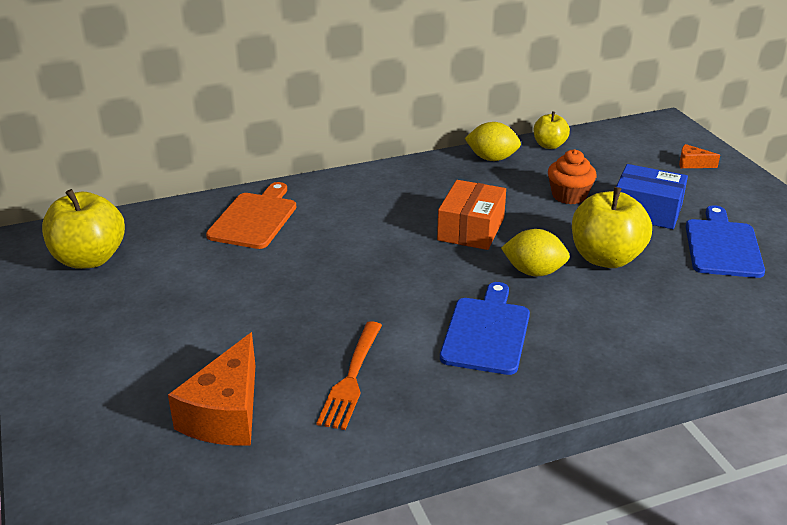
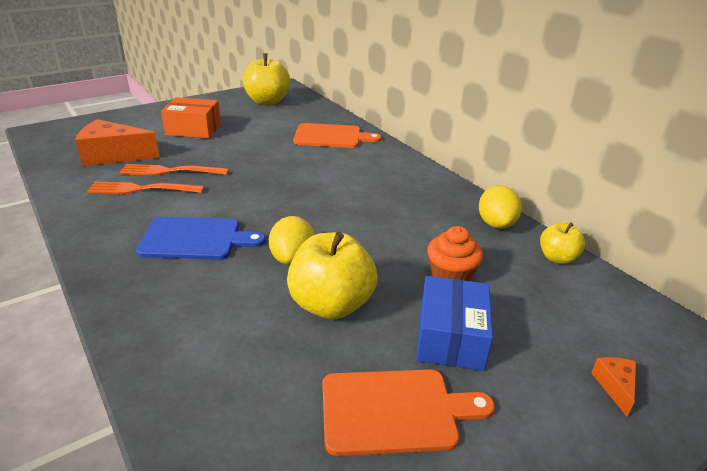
camera: 75 degrees right, 0 degrees up
(305, 354) = (170, 171): none -> orange fork
(471, 229) = (354, 221): orange box -> orange box (193, 129)
(722, 246) = (394, 411): blue cutting board -> orange cutting board

